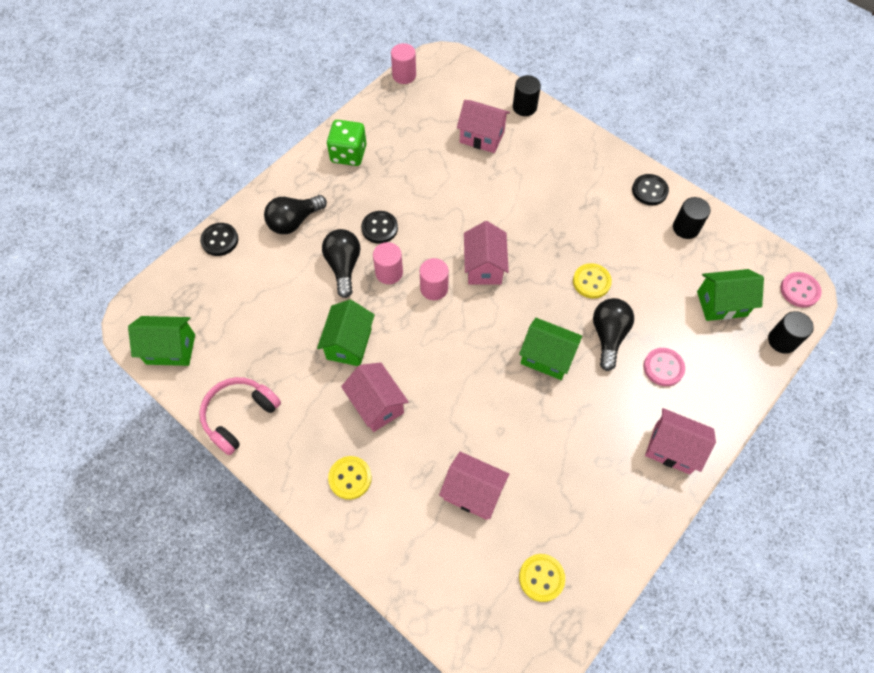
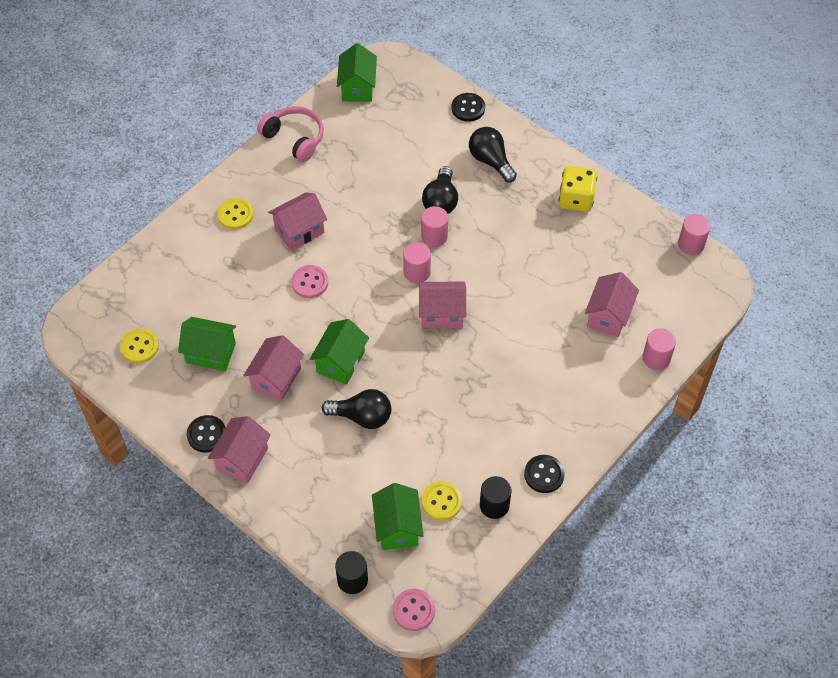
camera: 90 degrees right, 5 degrees down
(343, 266) = (441, 201): black light bulb -> black light bulb turned 105 degrees clockwise
(348, 154) = (576, 199): green dice -> yellow dice
(349, 344) = (359, 209): green house -> green house (211, 353)
(379, 228) = (485, 228): black button -> black button (206, 434)
(473, 492) = (215, 300): pink house -> pink house (276, 378)
(524, 107) = (656, 358): black cylinder -> pink cylinder
(591, 282) = (424, 407): yellow button -> yellow button (441, 501)
(663, 367) = (326, 462): pink button -> pink button (310, 282)

